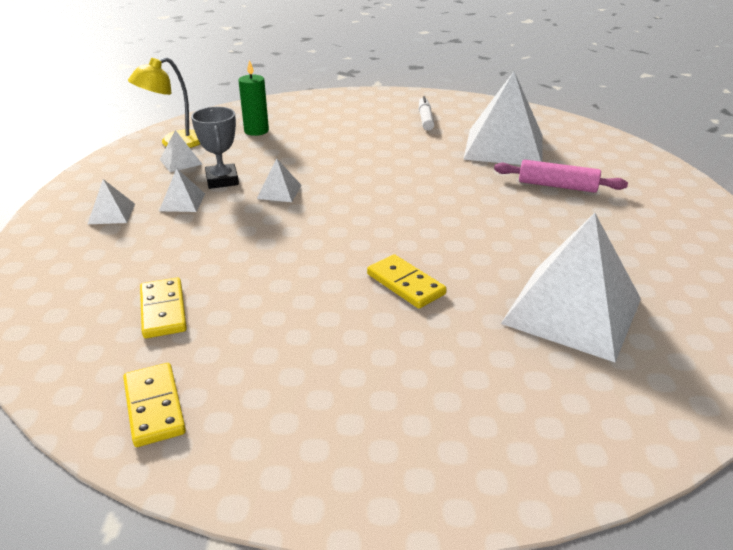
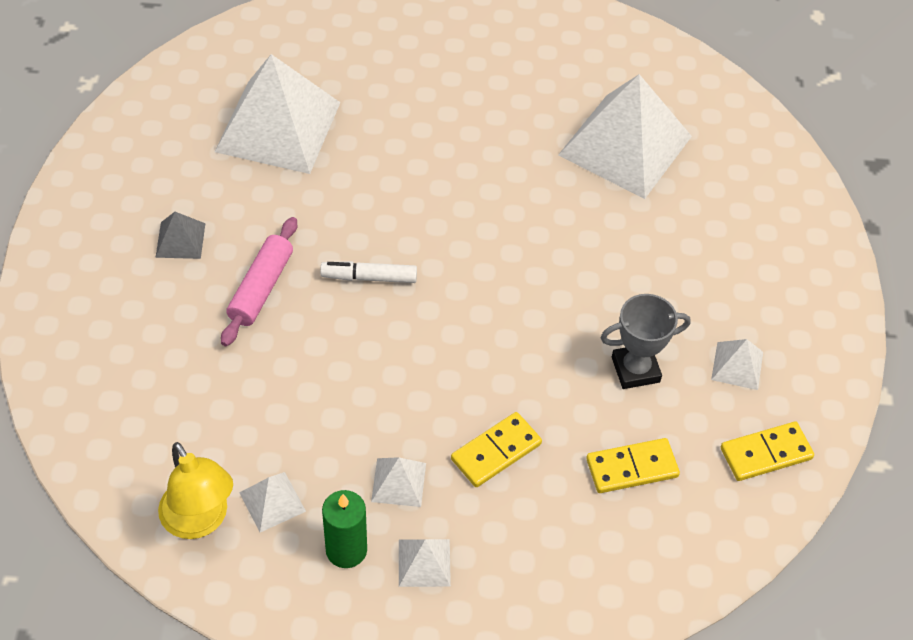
camera: 90 degrees left, 20 degrees up
(222, 180) = (340, 441): grey trophy -> grey trophy (635, 369)
(256, 131) = (173, 410): green candle -> green candle (346, 550)
(279, 191) = (379, 373): white pyramid -> white pyramid (737, 365)
(389, 124) = (180, 240): none -> grey pyramid
(405, 284) = (585, 260): yellow domino -> yellow domino (496, 451)
(425, 119) = (169, 196): white marker -> white marker (369, 277)
(557, 186) = (391, 100): pink rolling pin -> pink rolling pin (261, 288)

